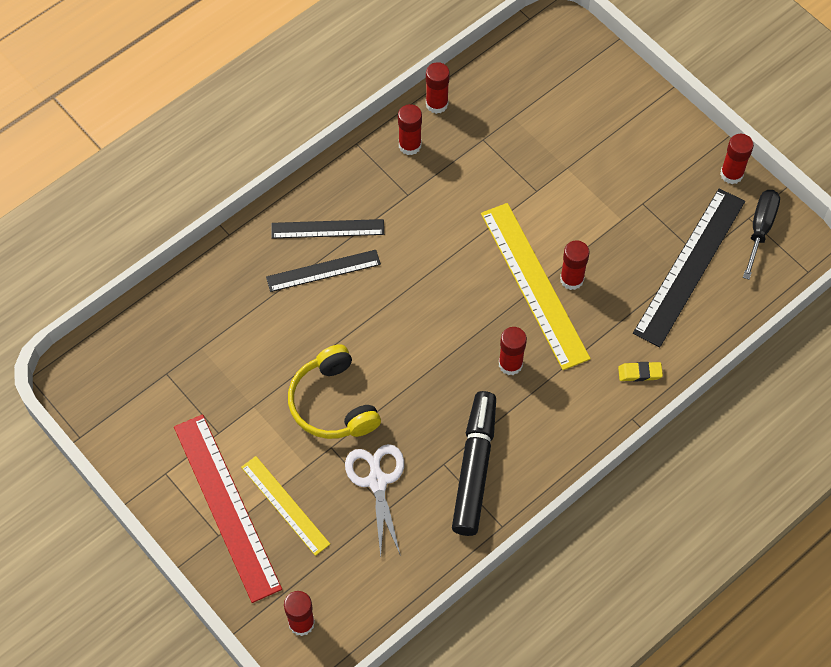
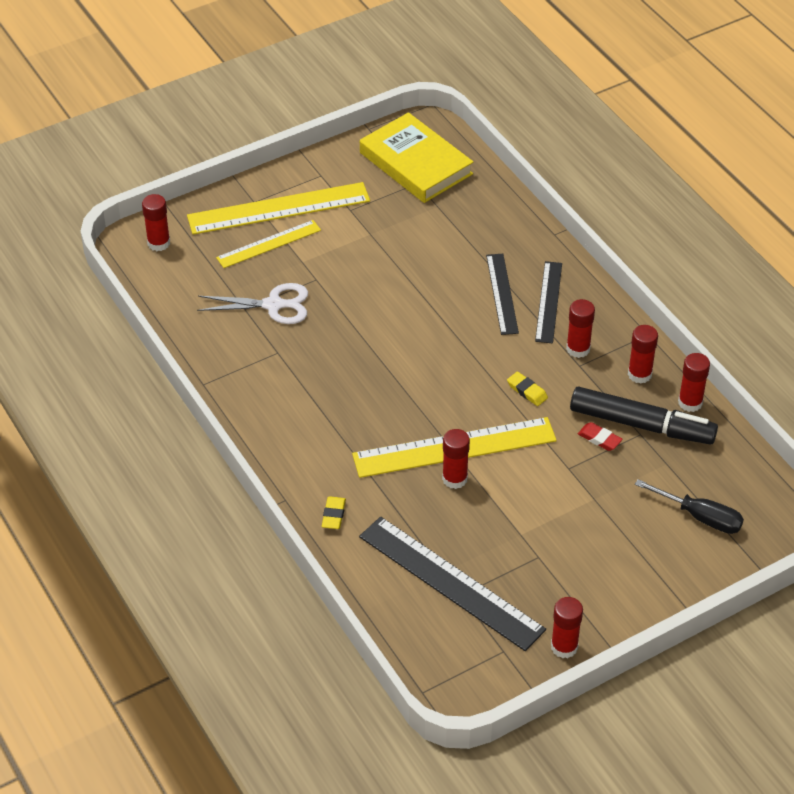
camera: 100 degrees right, 15 degrees down
(134, 379) = (415, 163): none -> yellow book
(227, 506) = (278, 208): red ruler -> yellow ruler
(332, 404) = (359, 284): yellow headphones -> none
(450, 234) = (527, 391): none -> yellow eraser
(475, 468) = (267, 373): black marker -> black marker (641, 425)
(496, 170) = (599, 439): none -> red eraser
(510, 364) = (369, 415): red glue stick -> red glue stick (578, 349)
(760, 230) = (485, 658): black screwdriver -> black screwdriver (700, 517)

